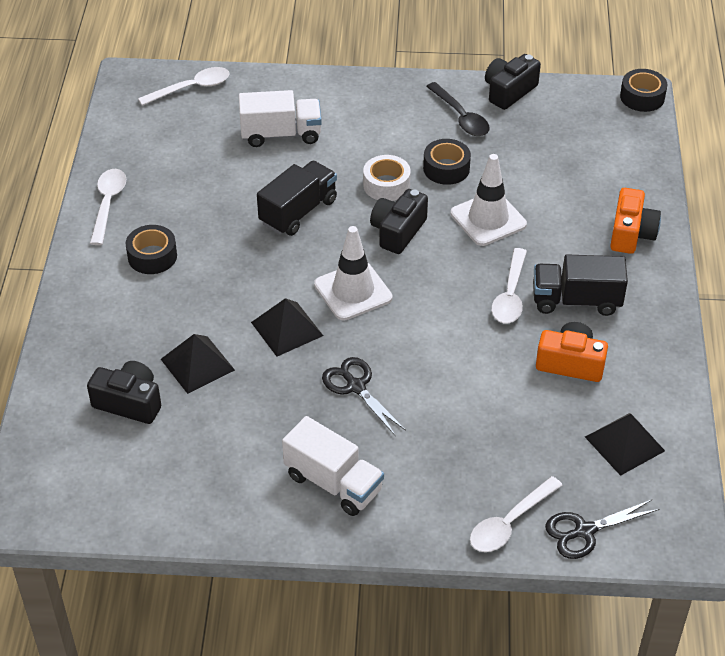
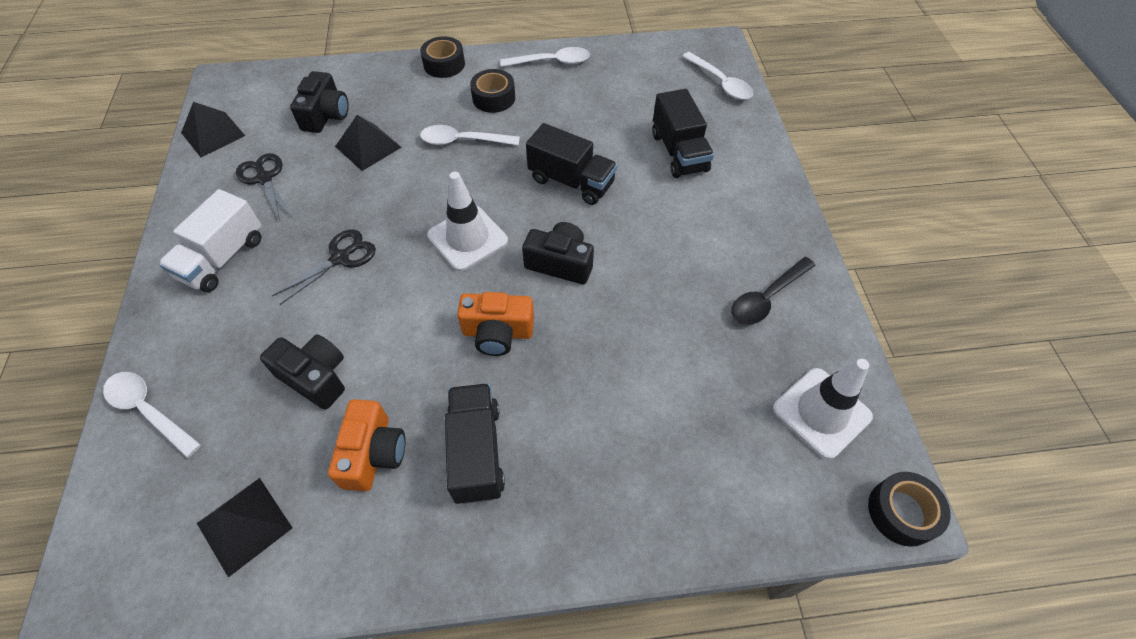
camera: 80 degrees right, 10 degrees up
(281, 134) = (679, 152): white truck -> black truck
(286, 329) = (413, 197): black pyramid -> black pyramid (213, 134)
(386, 185) = (629, 244): white tape -> none
(446, 168) = (672, 294): black tape -> black tape (444, 64)
(488, 219) = (598, 344): white traffic cone -> white traffic cone (821, 412)
(509, 91) = (836, 342): black camera -> black camera (315, 377)
(510, 295) = (478, 379): white spoon -> white spoon (463, 141)
(584, 531) = (123, 488): black scissors -> black scissors (264, 178)
(631, 233) = (609, 513): orange camera -> orange camera (497, 332)

